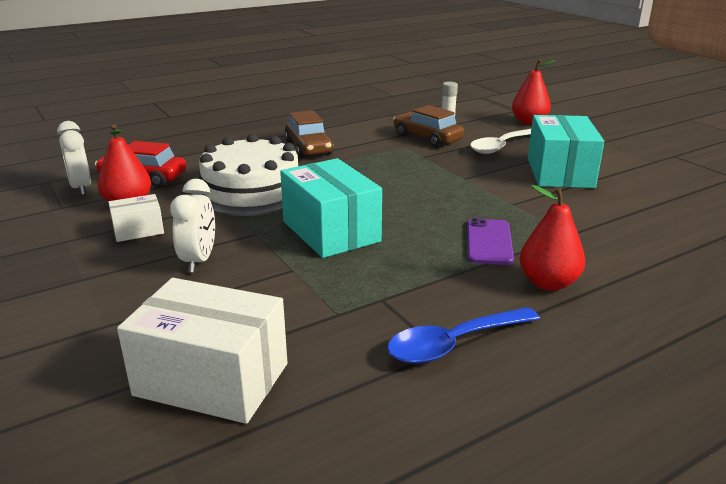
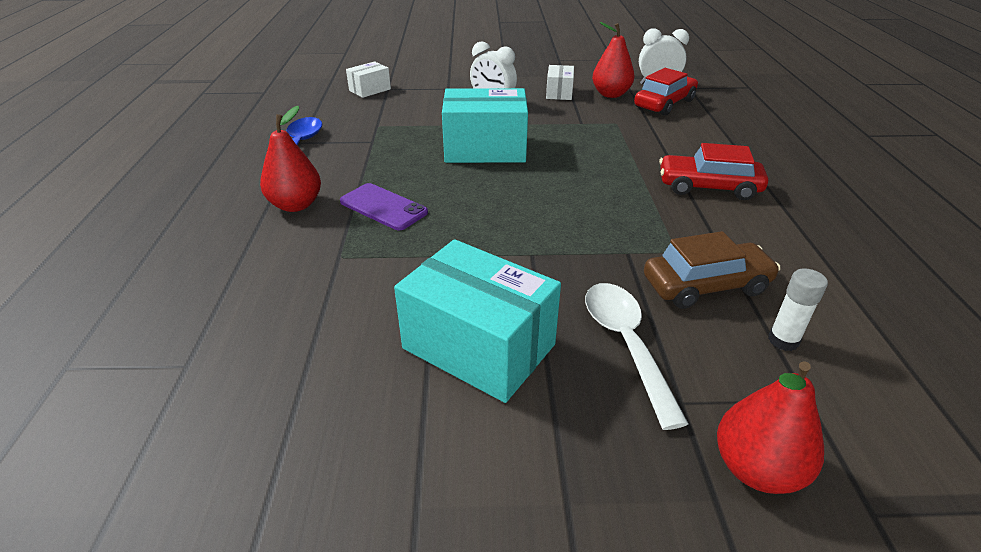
camera: 120 degrees right, 10 degrees up
(211, 379) = (370, 90): white box -> white box, size x0.52
(251, 190) = (601, 137): white cake -> none
(308, 147) = (708, 187): brown car -> red car

